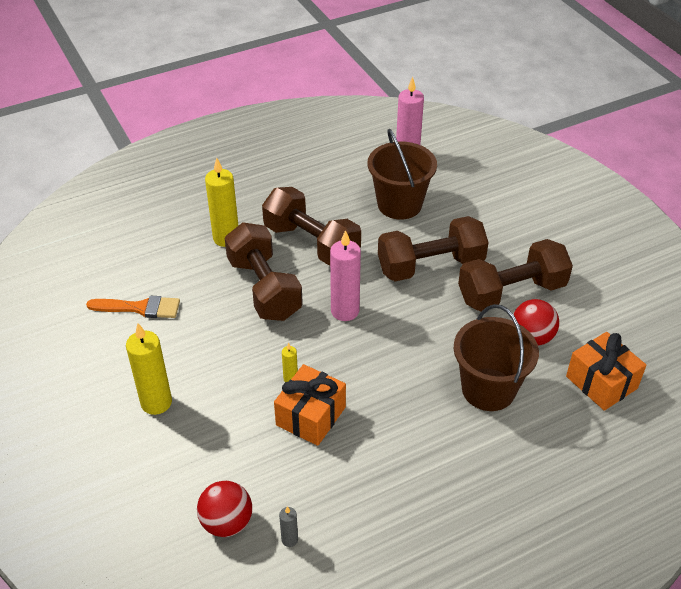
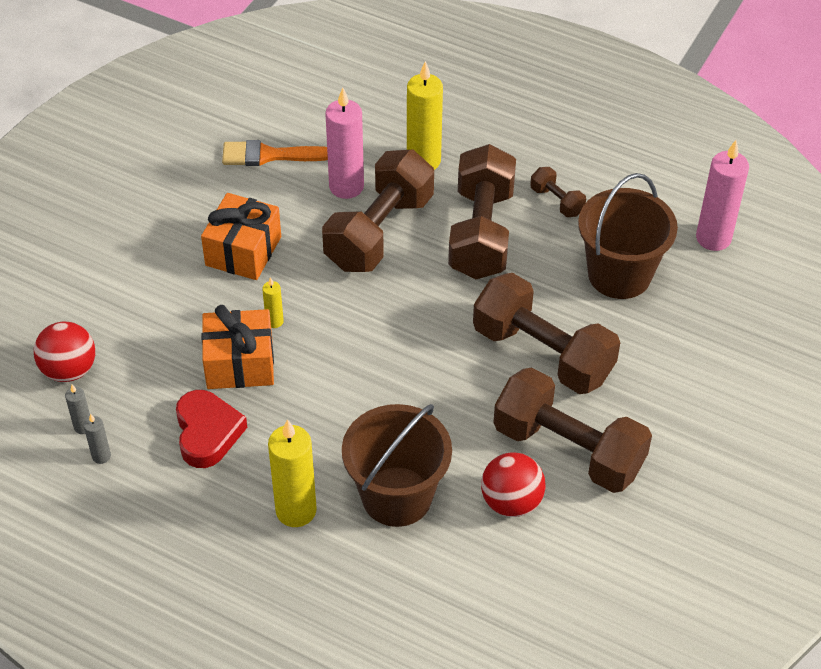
camera: 55 degrees right, 5 degrees up
(140, 308) = (269, 155): orange brush -> orange brush turned 120 degrees clockwise
(156, 402) = (164, 239): yellow candle -> yellow candle (296, 511)
(319, 200) = (556, 201): none -> brown dumbbell
(327, 541) = (101, 456): none -> grey candle
(345, 311) = (405, 315): pink candle -> pink candle (346, 187)
(357, 465) = (207, 433): none -> red heart
(601, 382) = (496, 601): orange gift -> orange gift (243, 251)

